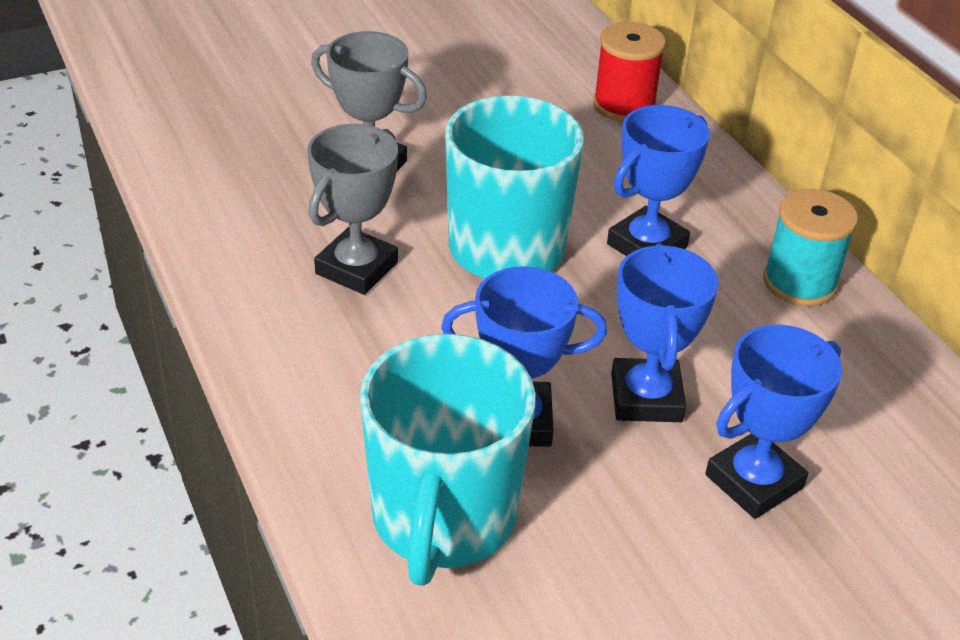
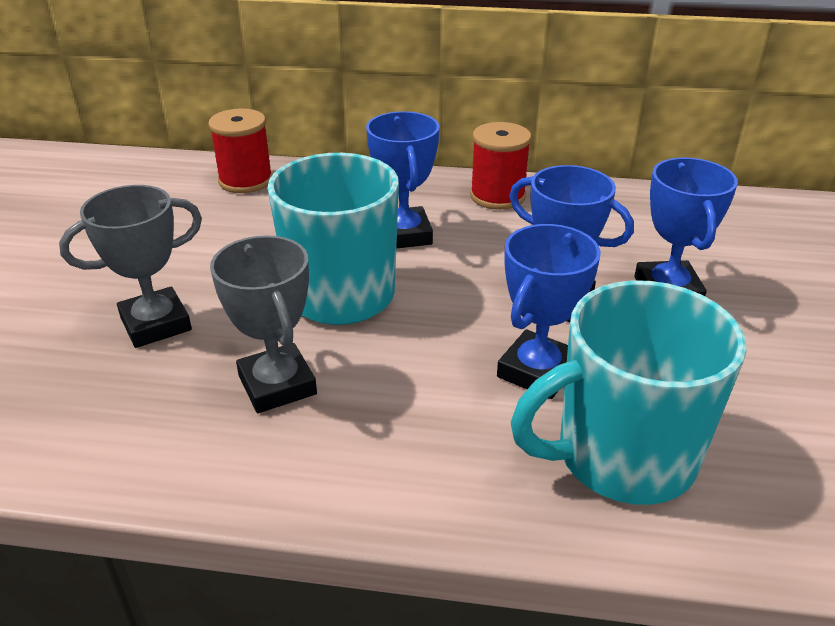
camera: 55 degrees left, 5 degrees down
(443, 519) = (621, 457): turquoise mug -> turquoise mug turned 120 degrees clockwise
(799, 282) = (497, 196): turquoise spool -> red spool

